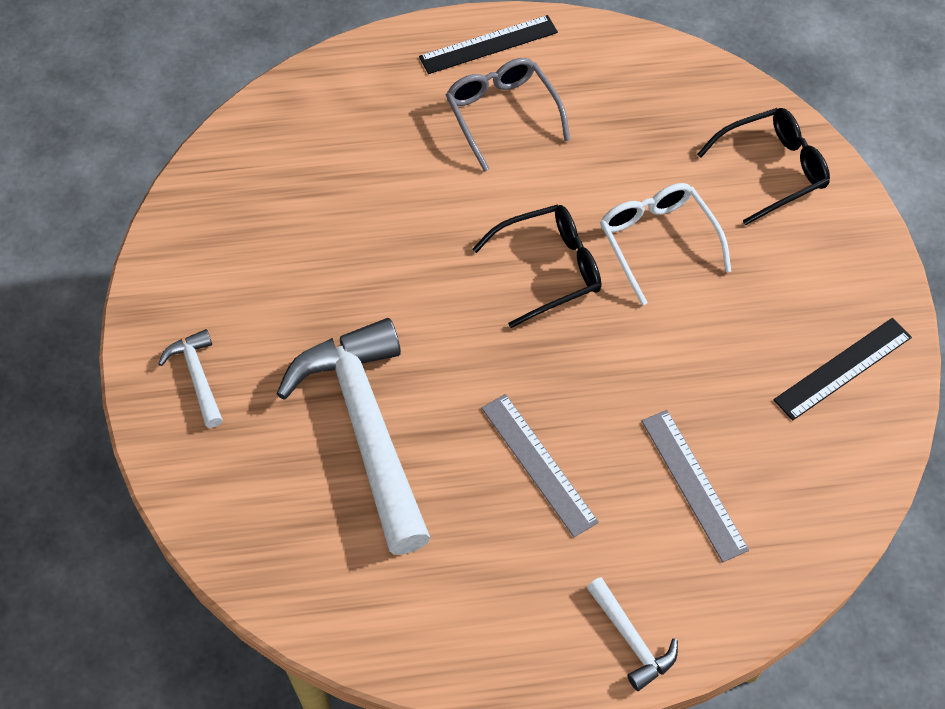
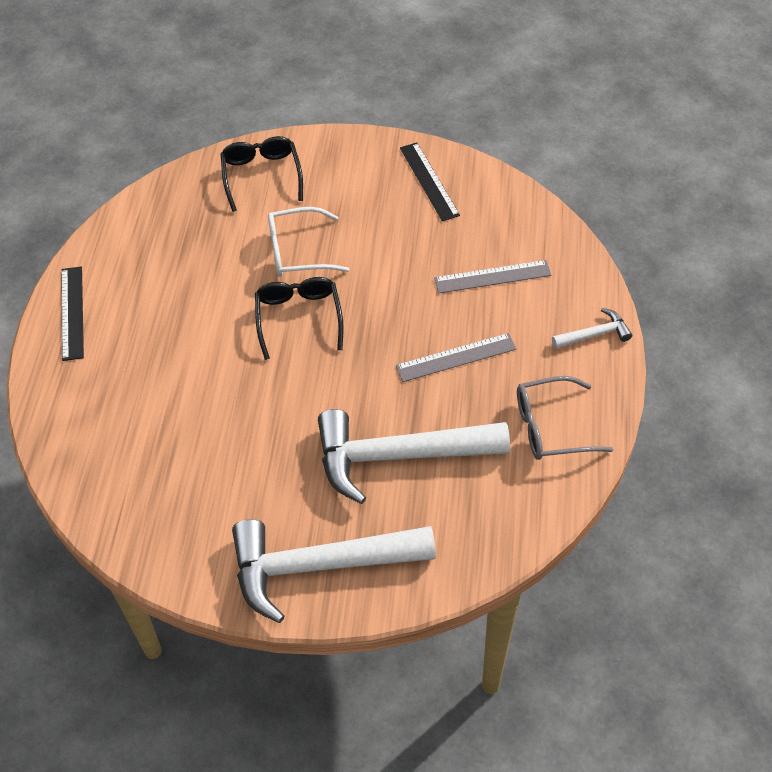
camera: 75 degrees left, 5 degrees down
(197, 376) = (319, 566): white hammer -> white hammer, size x2.28
(502, 115) = (146, 317): grey glasses -> grey glasses (552, 427)

